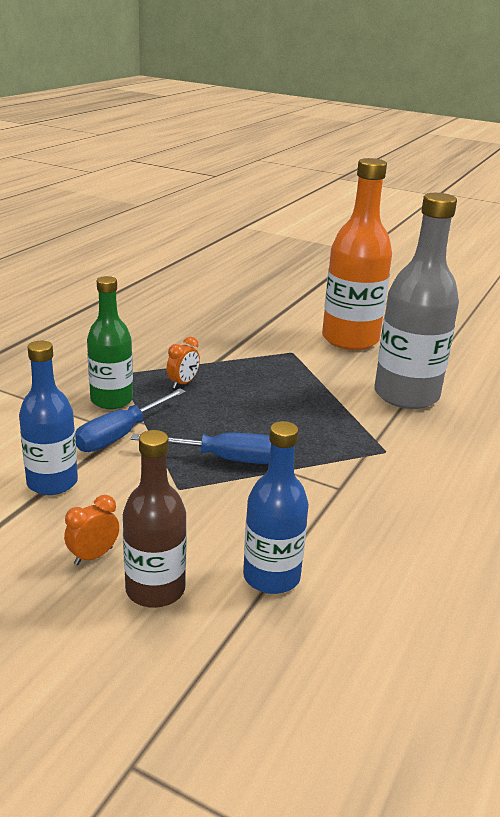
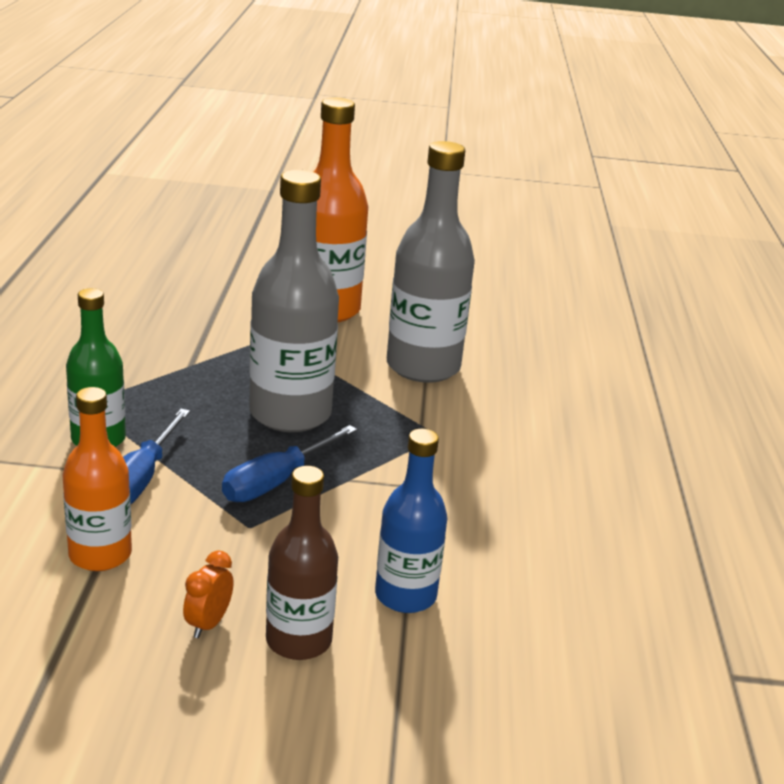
camera: 25 degrees left, 0 degrees up
(52, 482) = (100, 554): blue bottle -> orange bottle
(183, 383) = (170, 401): orange clock -> none
(224, 458) = (277, 481): blue screwdriver -> blue screwdriver turned 150 degrees clockwise
(269, 410) = (290, 414): none -> grey bottle

